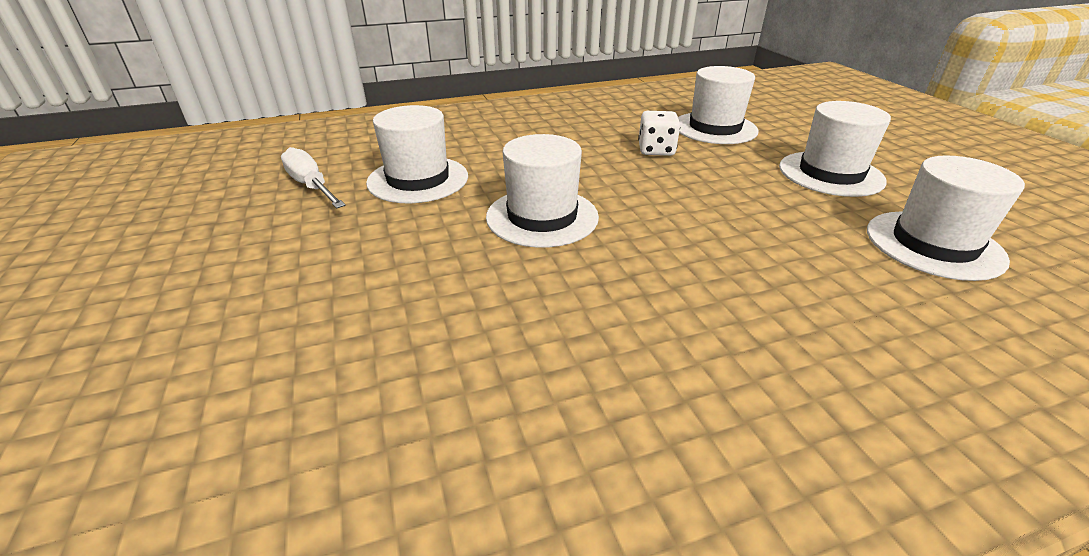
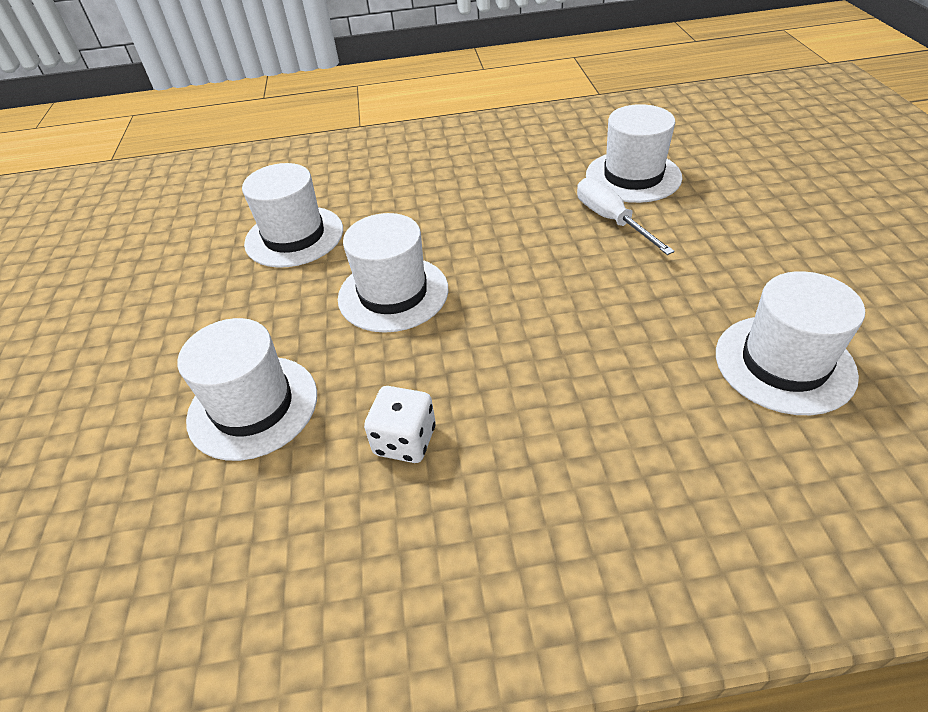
camera: 15 degrees right, 10 degrees up
(311, 186) = (197, 239): white screwdriver -> white screwdriver (611, 220)
(656, 150) = (549, 208): white dice -> white dice (405, 441)
(830, 174) = (729, 254): white hat -> white hat (253, 406)

